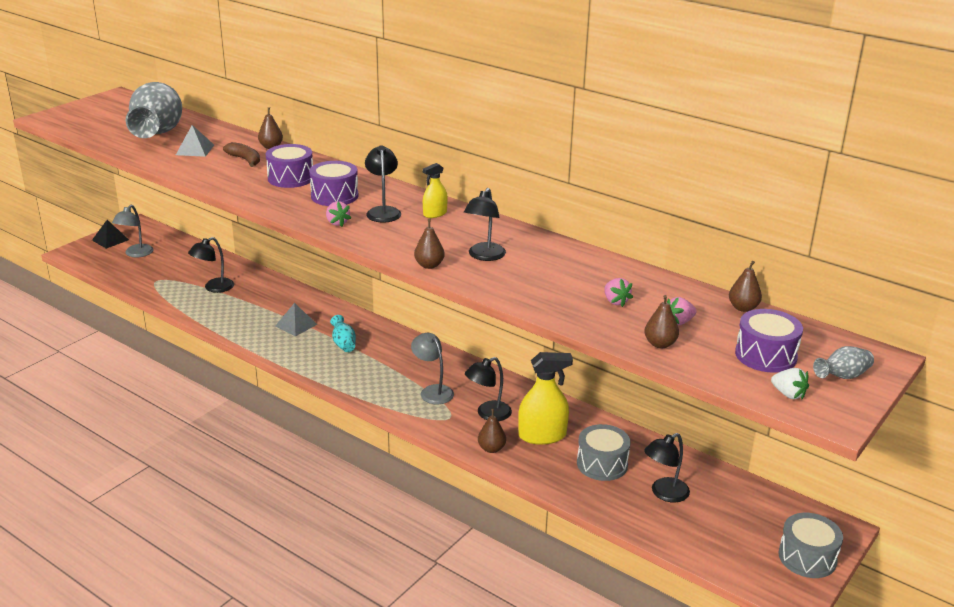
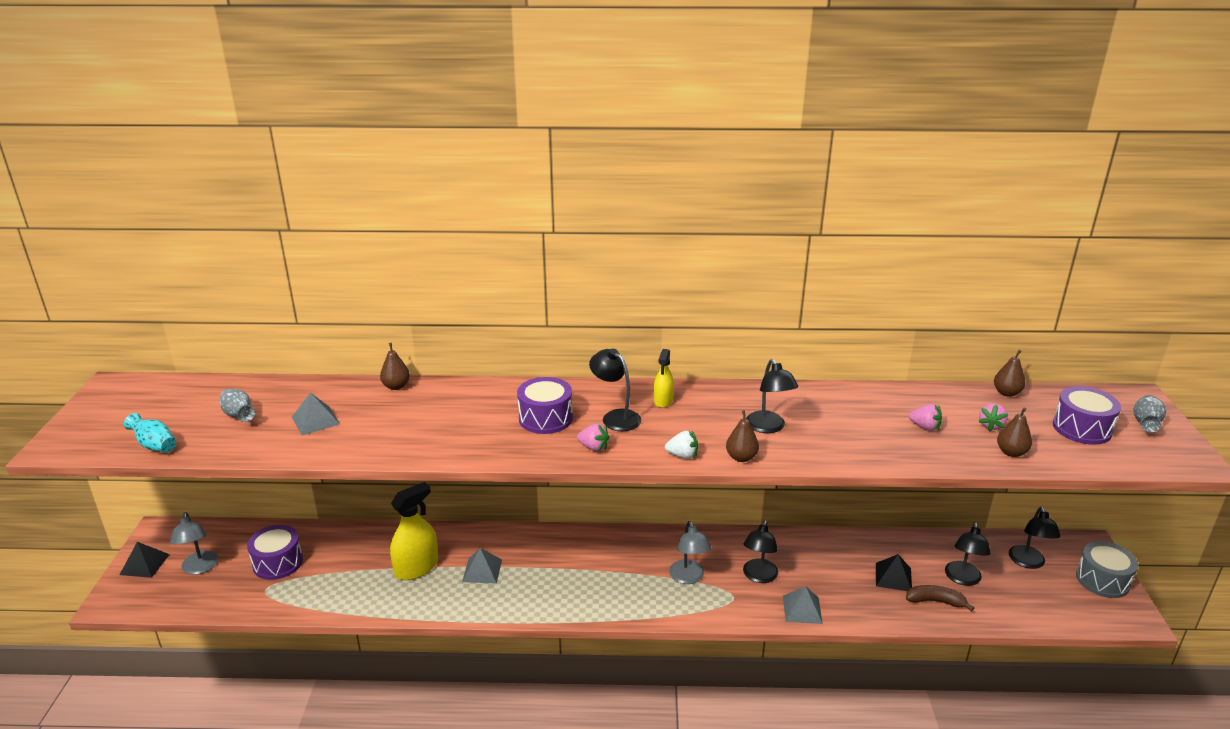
camera: 35 degrees left, 0 degrees up
(158, 133) = (239, 415): grey vase -> grey vase, size x0.43
(214, 288) = (344, 568): black lamp -> black lamp (1028, 562)
(245, 160) = (391, 412): brown banana -> brown banana (935, 601)
(290, 178) = (472, 415): purple drum -> purple drum (278, 562)
(344, 344) = (553, 568): turquoise vase -> turquoise vase (155, 446)
(432, 391) = (688, 577): grey lamp -> grey lamp turned 120 degrees counterclockwise
(491, 449) = (802, 609): brown pear -> grey pyramid
(542, 435) = (822, 574): yellow spray bottle -> yellow spray bottle (416, 567)
(602, 464) = (893, 577): grey drum -> black pyramid
(788, 394) = (1144, 456): white strawberry -> white strawberry (682, 455)

